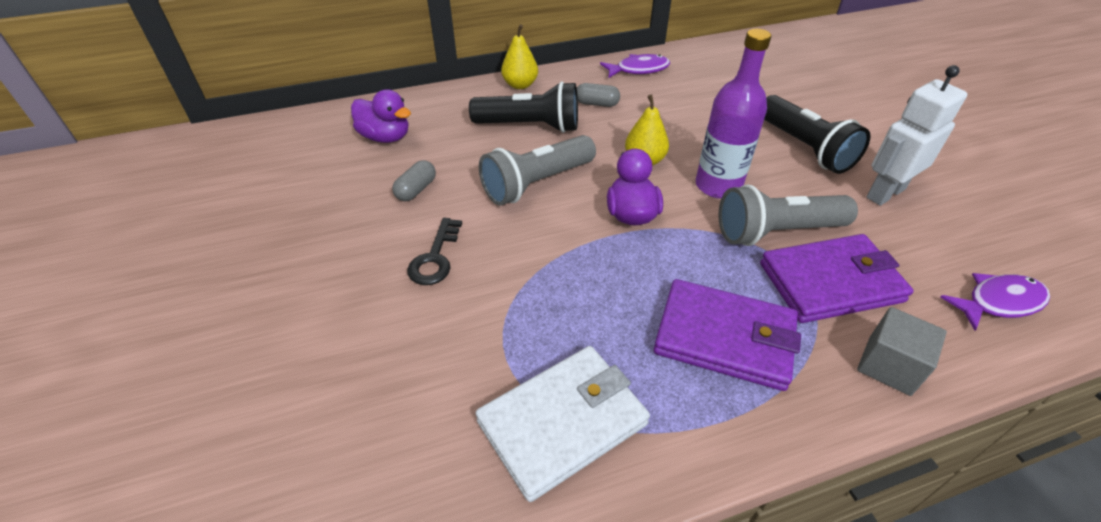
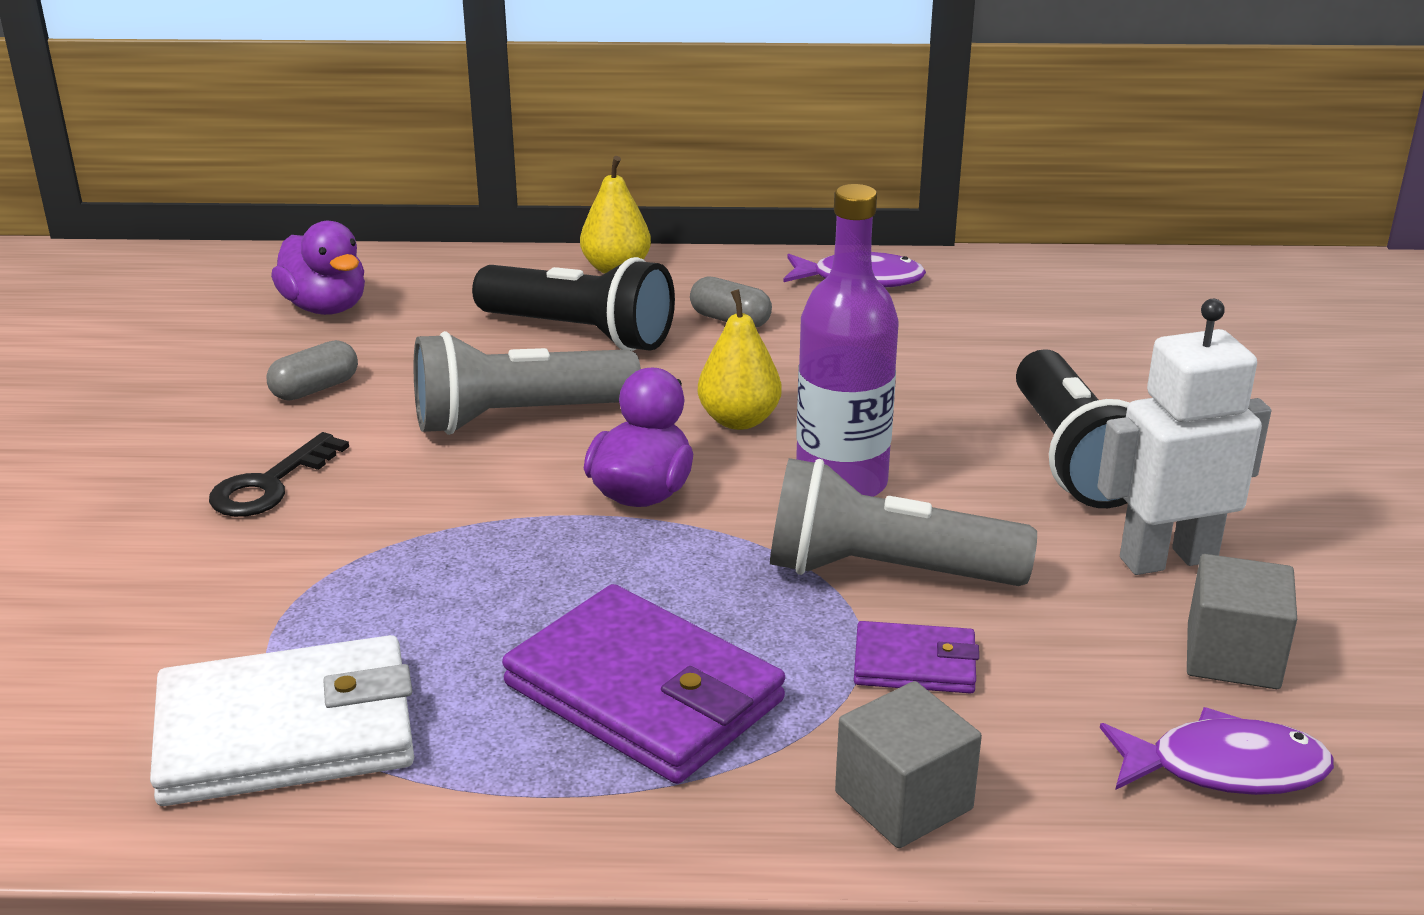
camera: 20 degrees right, 15 degrees down
(830, 282) = (915, 664): purple wallet -> purple wallet, size x0.51
(952, 239) = (1232, 656): none -> grey cube

